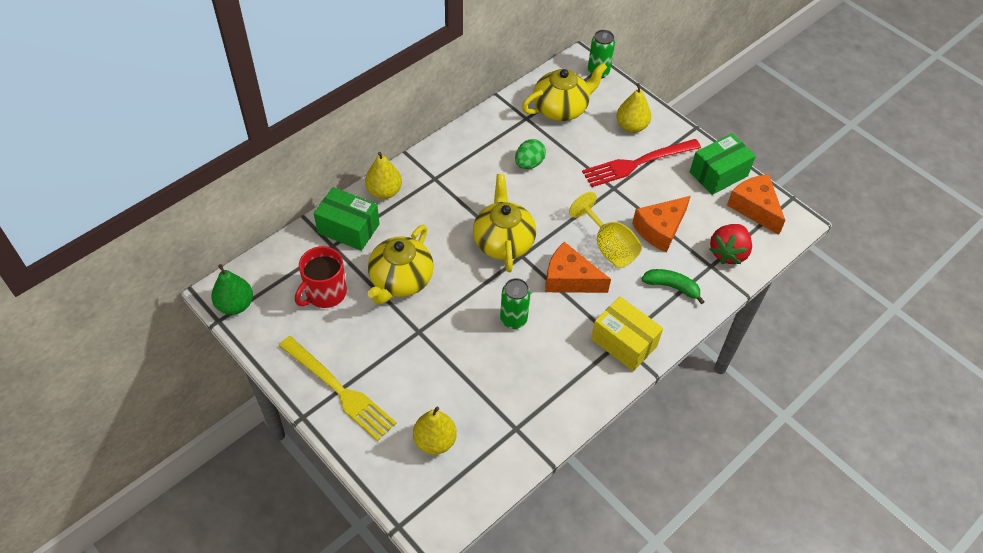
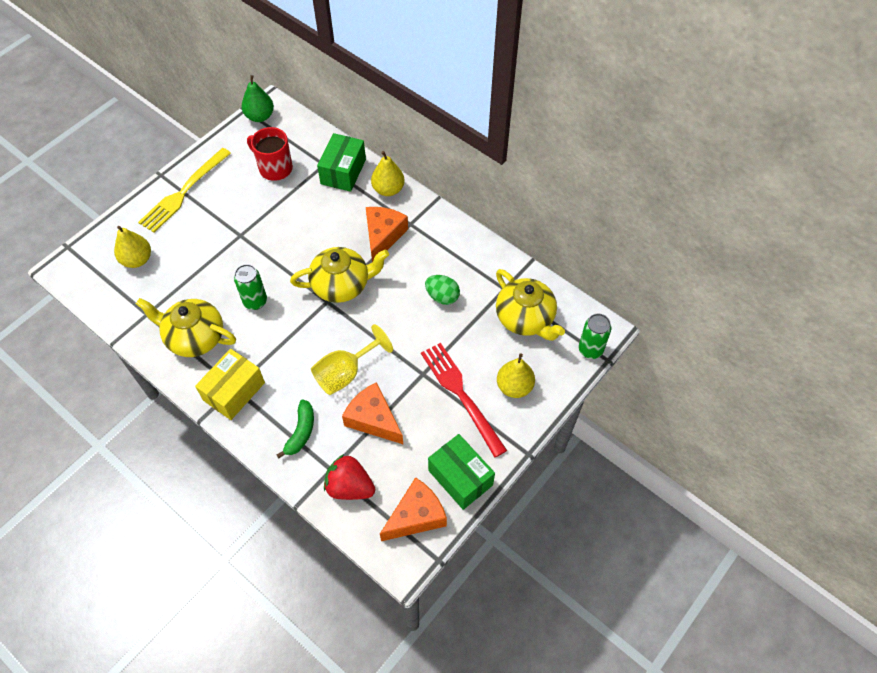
camera: 85 degrees right, 5 degrees up
(400, 280) = (291, 215): yellow teapot -> yellow teapot (194, 337)
(569, 279) = (303, 342): orange cheese -> orange cheese (383, 236)

